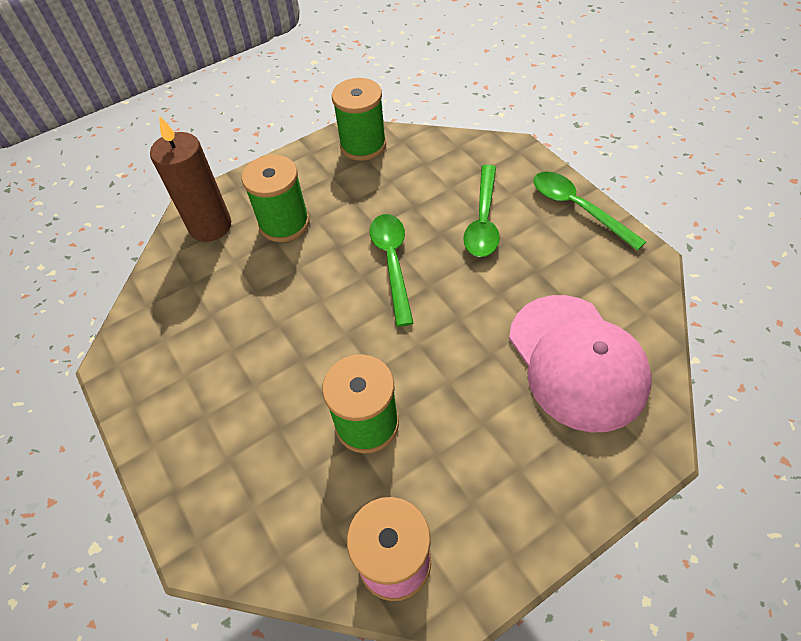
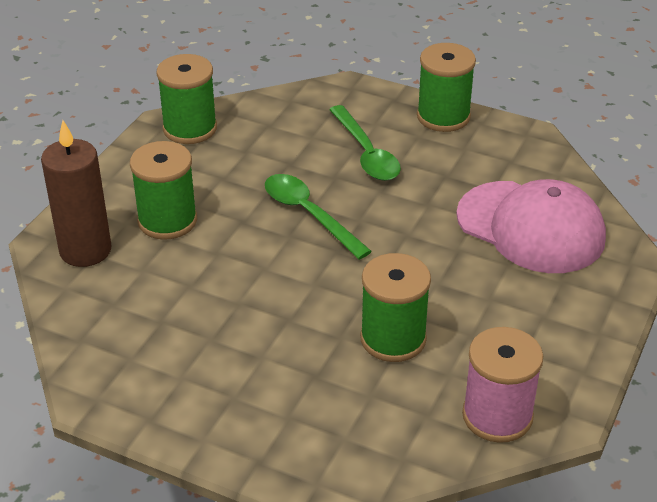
camera: 35 degrees left, 15 degrees down
(577, 208) = (443, 117): green spoon -> green spool

